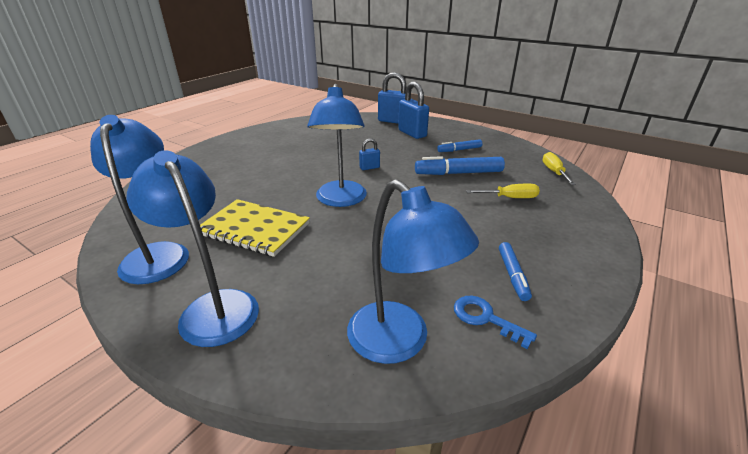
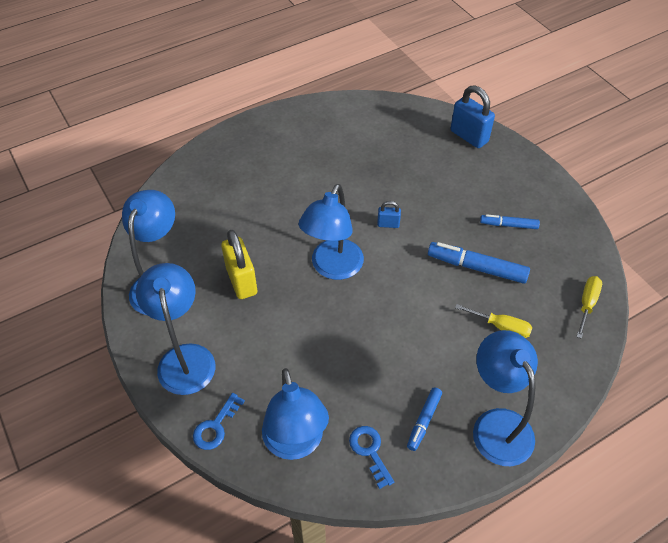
camera: 25 degrees right, 20 degrees up
(254, 229) = (241, 281): yellow notebook -> yellow padlock
(286, 362) = (215, 426): none -> blue key
(412, 133) = (475, 172): blue padlock -> none
(575, 256) = (497, 424): none -> blue lamp

